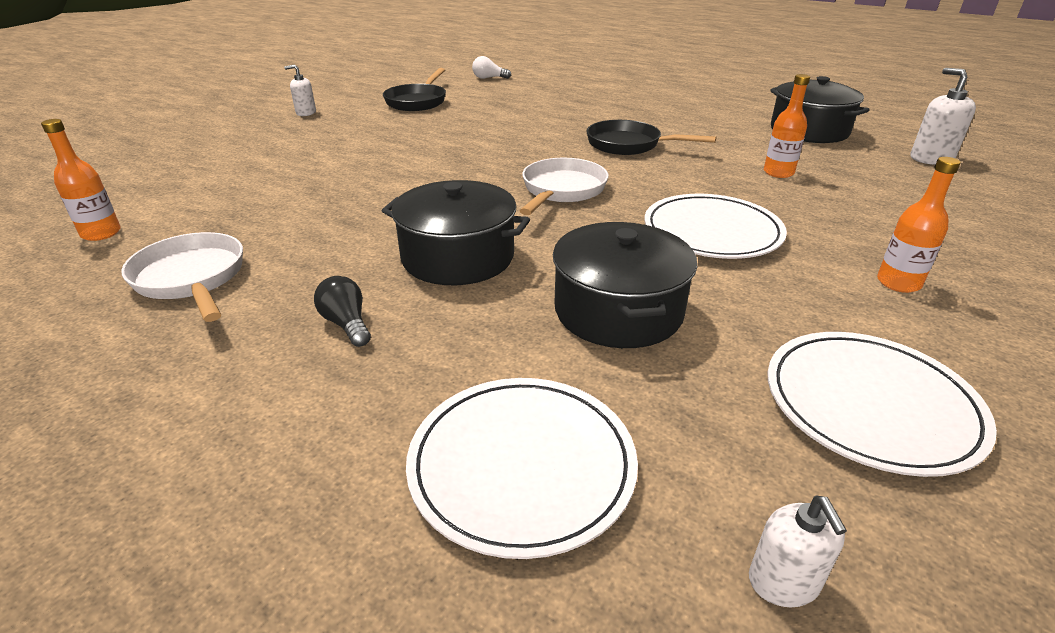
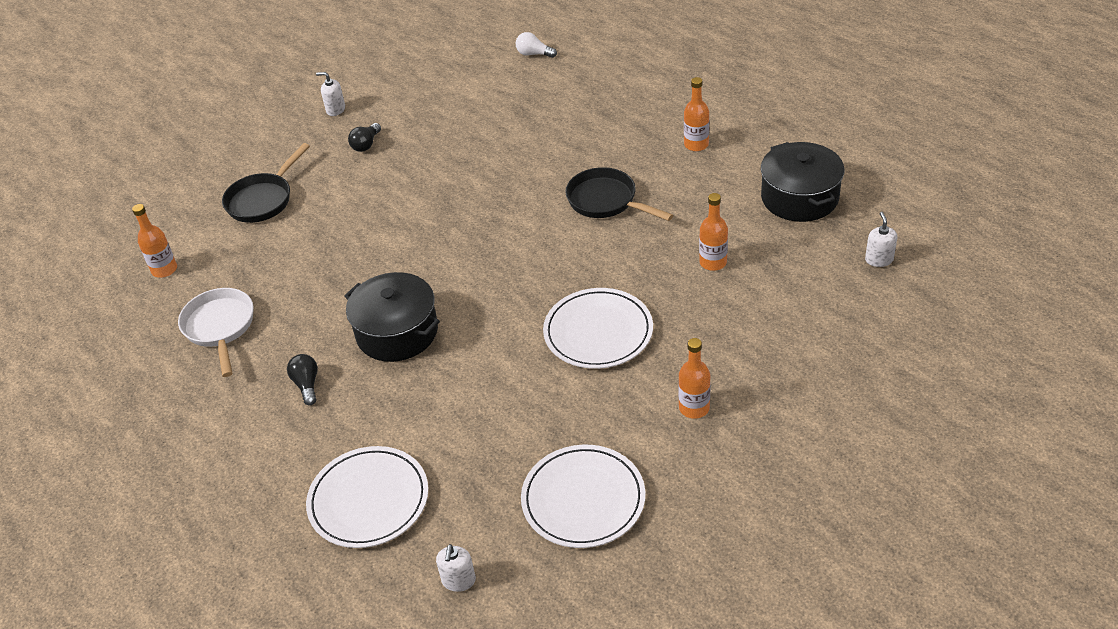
camera: 20 degrees right, 10 degrees up
(348, 129) = (366, 144): none -> black light bulb
(417, 101) = (444, 98): black pan -> black pan (263, 200)
(562, 190) = (510, 263): white pan -> none
(618, 311) = (479, 401): black pot -> none
(681, 111) = (696, 145): none -> orange bottle
(931, 159) = (879, 259): white soap dispenser -> white soap dispenser, size x0.65

